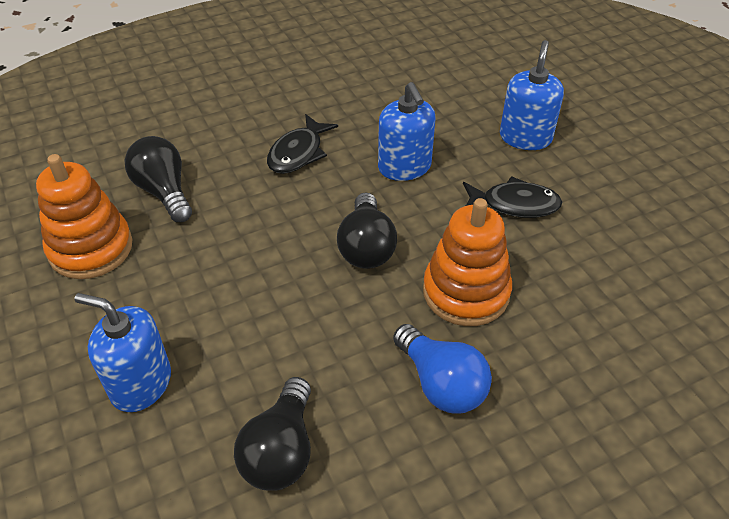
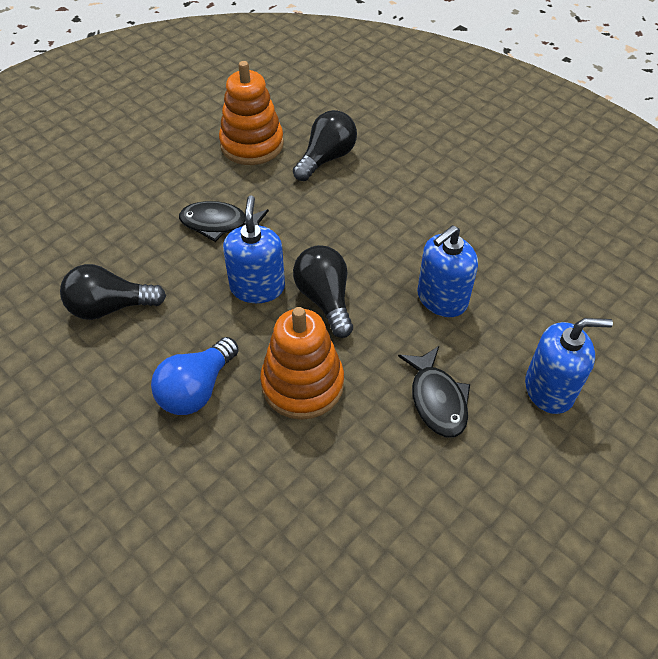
camera: 70 degrees right, 5 degrees up
(141, 384) = (145, 216): blue soap dispenser -> blue soap dispenser (257, 287)
(298, 153) = (417, 220): black fish -> black fish (219, 224)
(366, 247) = (325, 299): black light bulb -> black light bulb turned 90 degrees clockwise

